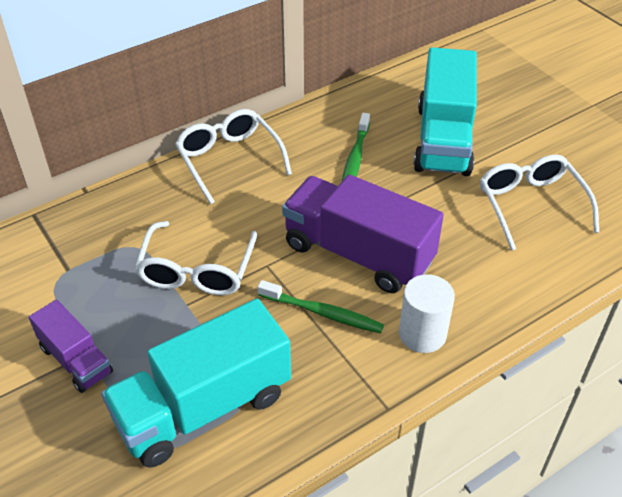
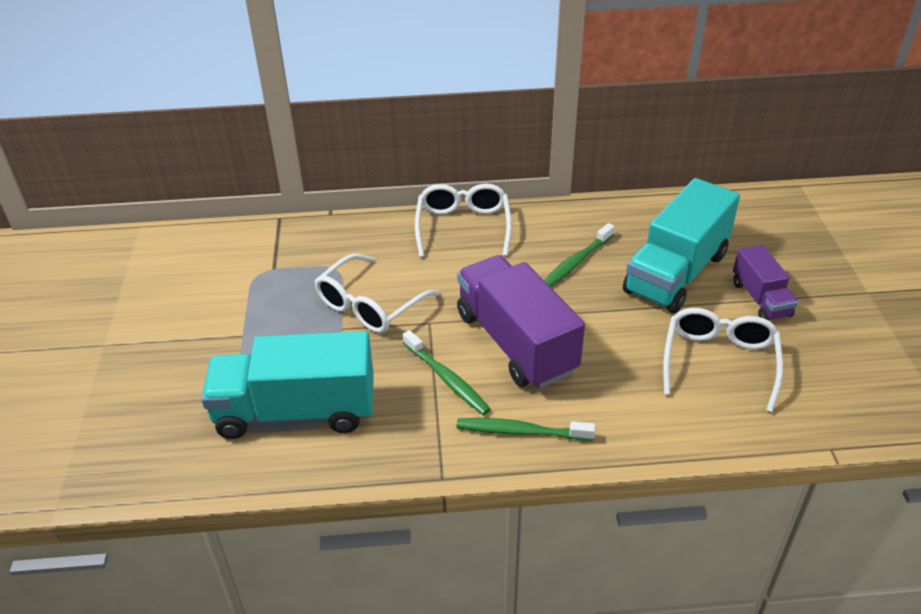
camera: 30 degrees right, 5 degrees down
(76, 360) = (231, 337): purple truck -> purple truck (760, 299)
(422, 334) = (521, 431): white cylinder -> green toothbrush

